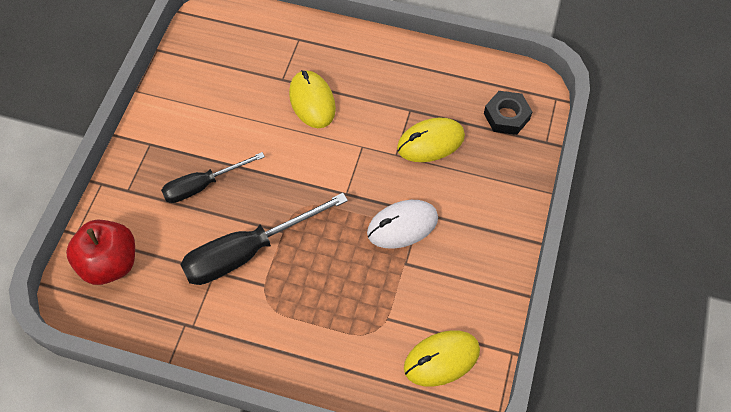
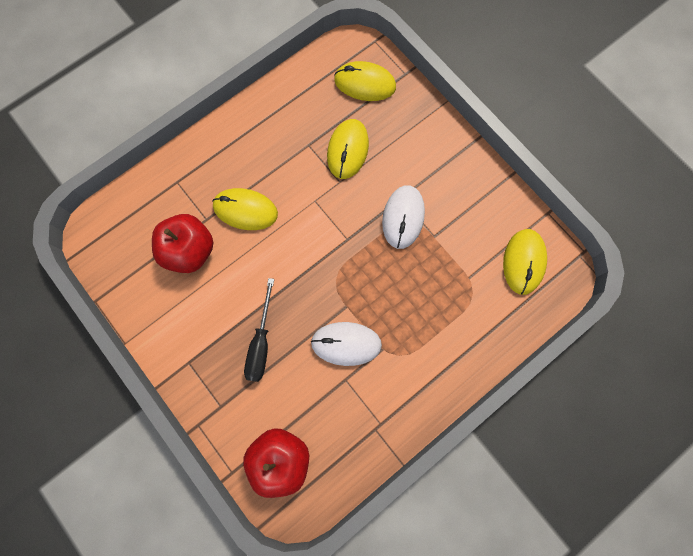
camera: 55 degrees left, 15 degrees up
(246, 85) = (189, 251): none -> red apple
(248, 252) = (346, 344): black screwdriver -> white mouse
(506, 116) = (364, 84): black nut -> yellow mouse

